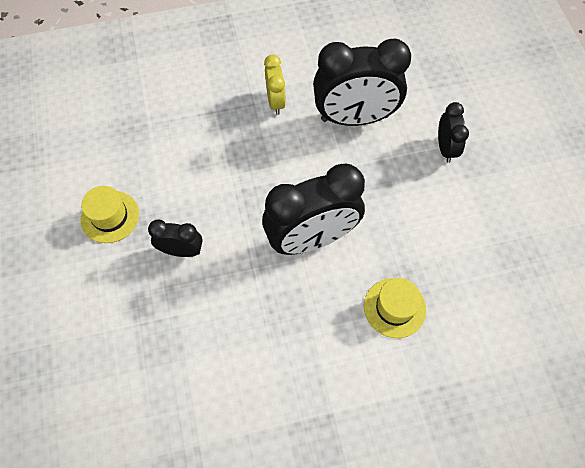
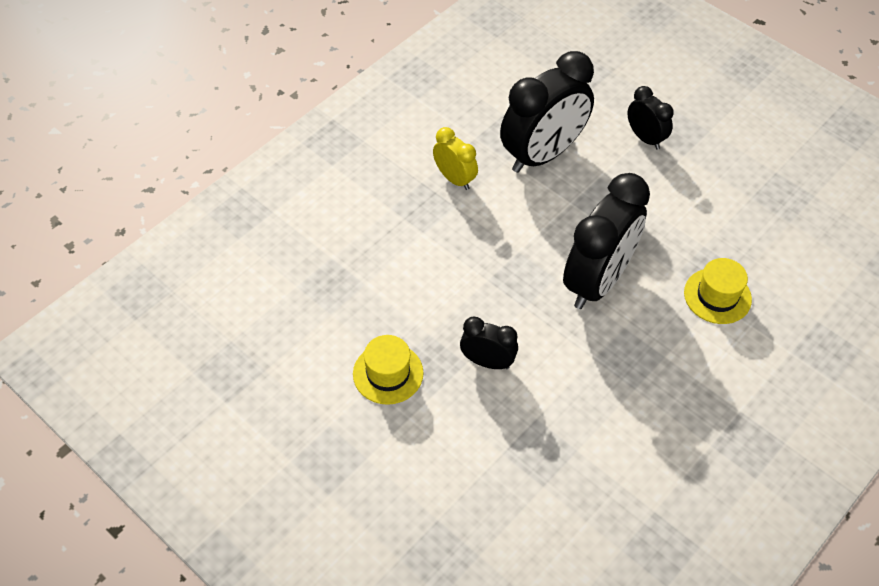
camera: 35 degrees left, 10 degrees down
(181, 250) = (487, 362): black clock -> black clock turned 45 degrees clockwise

